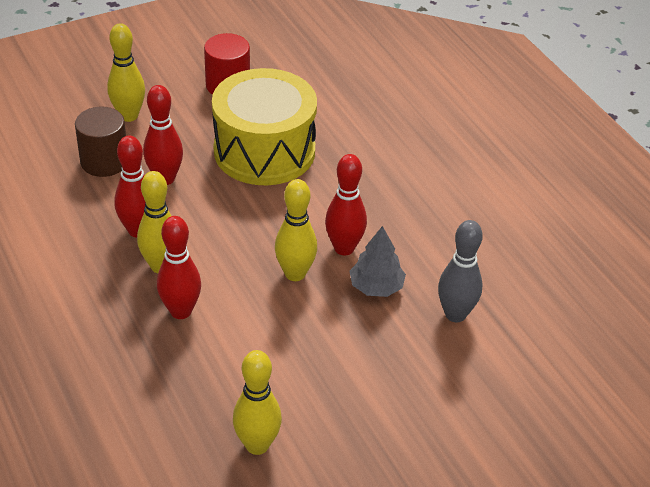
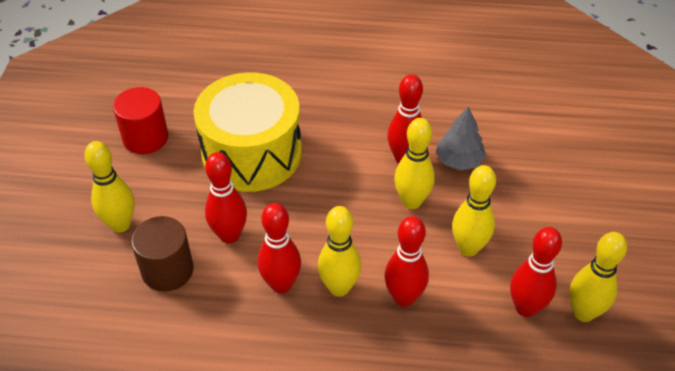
camera: 55 degrees left, 5 degrees up
(231, 399) = (525, 308): none -> red bowling pin
(271, 333) = (468, 248): none -> yellow bowling pin
(455, 314) = (516, 131): grey bowling pin -> none

